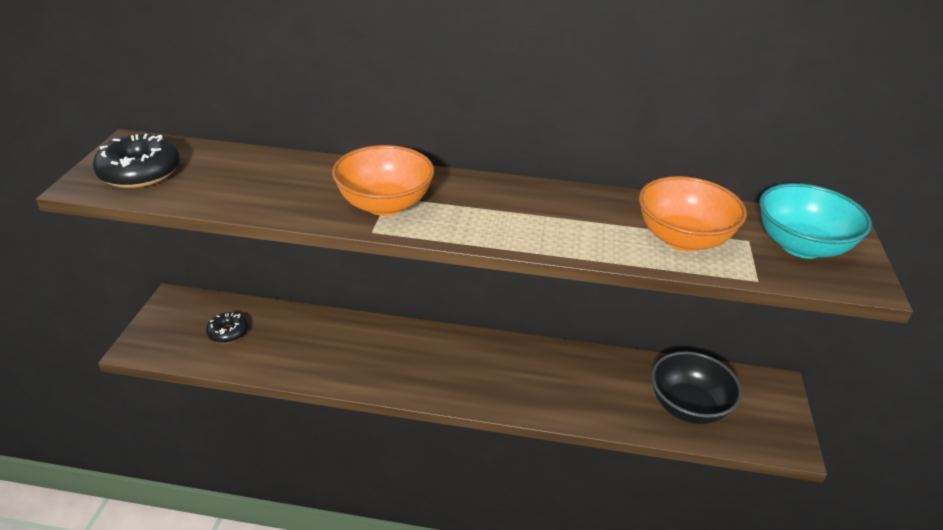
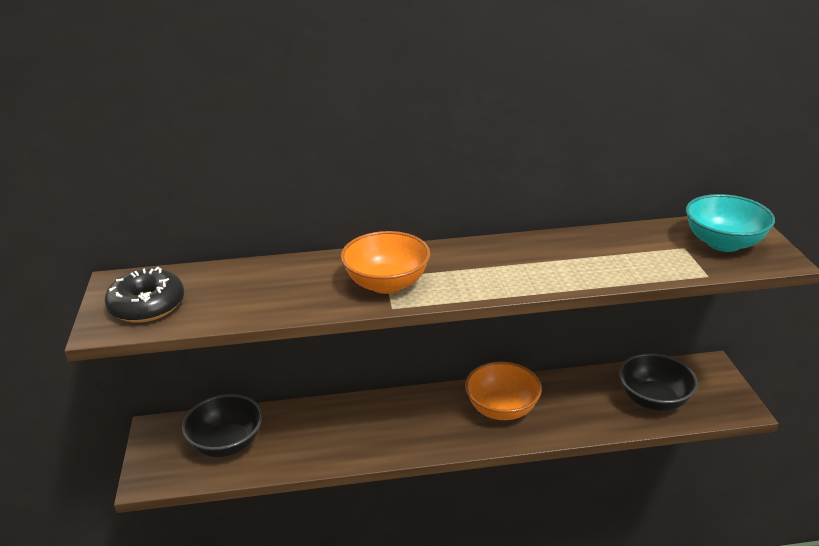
camera: 15 degrees left, 5 degrees down
(228, 332) = (227, 444): black donut -> black bowl
(683, 238) = (637, 257): orange bowl -> orange bowl (502, 409)

